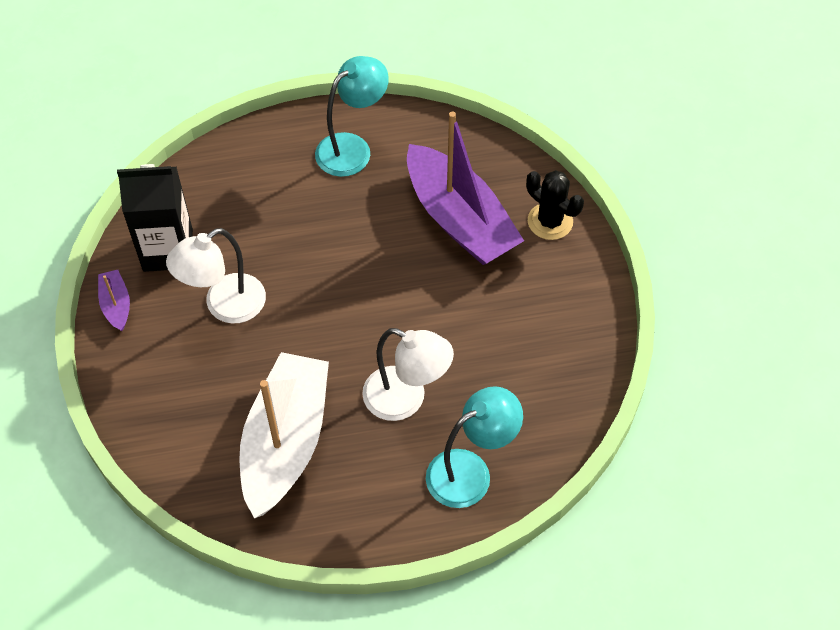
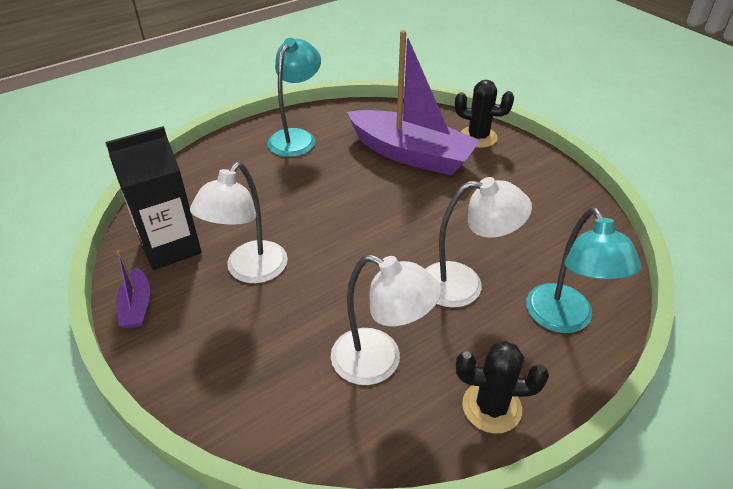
camera: 25 degrees left, 15 degrees down
(116, 305) = (137, 306): purple boat -> purple boat turned 150 degrees counterclockwise
(285, 442) = (379, 362): white boat -> white lamp
(350, 519) = (491, 407): none -> black cactus
(470, 471) = (564, 319): turquoise lamp -> turquoise lamp turned 135 degrees clockwise

